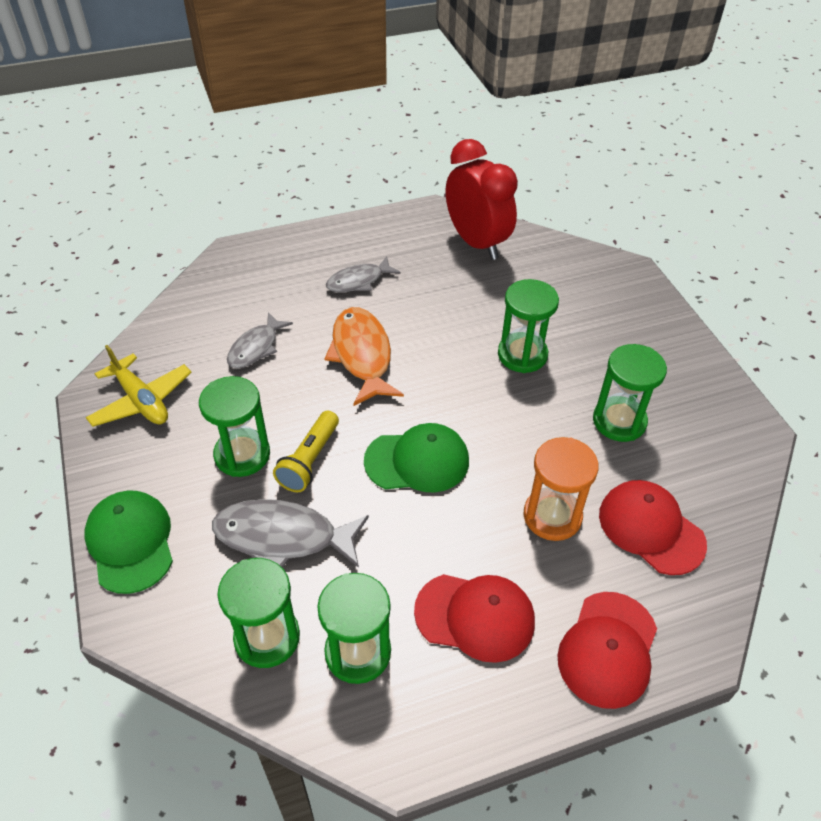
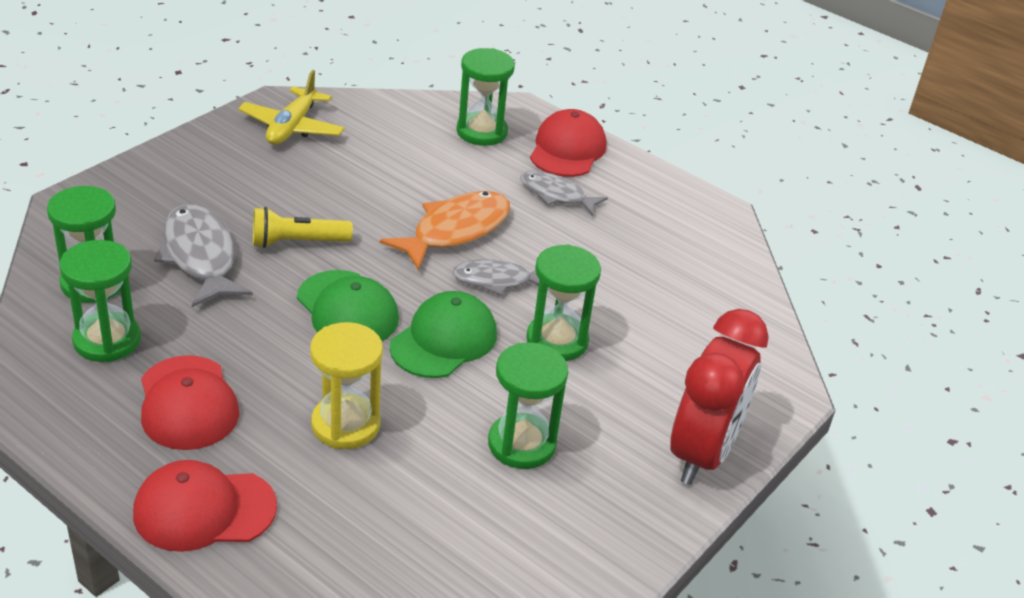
camera: 55 degrees right, 10 degrees down
(130, 542) = (142, 178): green cap -> green cap (444, 340)
(242, 455) = (274, 202): green hourglass -> green hourglass (482, 132)
(256, 347) = (407, 164): grey fish -> grey fish (497, 280)
(476, 243) = (702, 257): red clock -> red clock (702, 453)
(552, 516) = (345, 425): orange hourglass -> yellow hourglass
(651, 529) = (383, 508): red cap -> red cap (567, 149)

